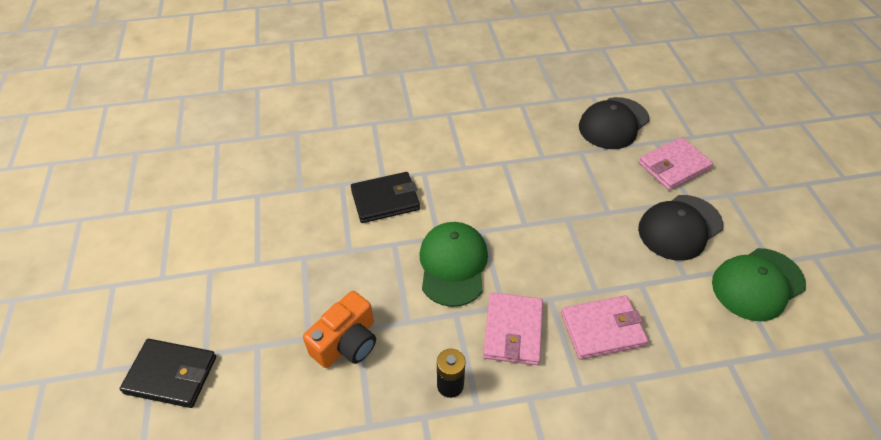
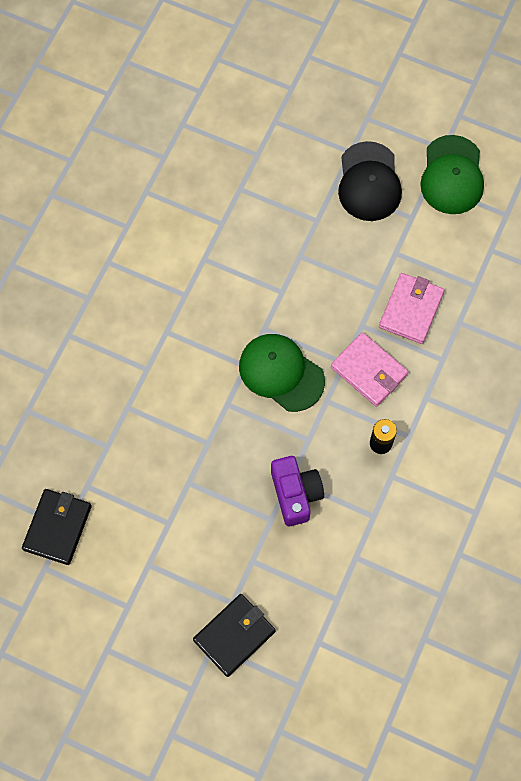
camera: 55 degrees left, 20 degrees up
(346, 342) = (295, 494): orange camera -> purple camera
(385, 200) = (174, 382): black wallet -> black wallet (57, 527)
(613, 123) = (228, 136): black cap -> none
(673, 166) = (310, 132): pink wallet -> none

